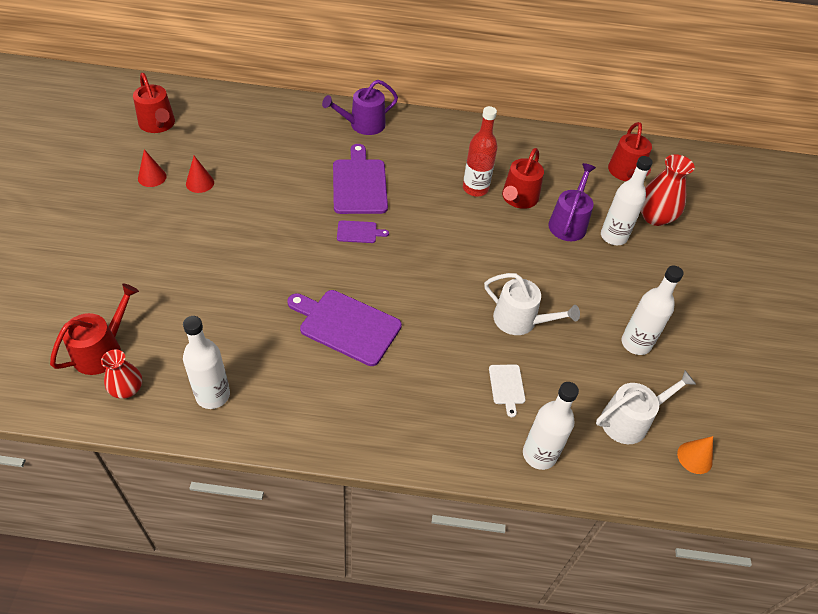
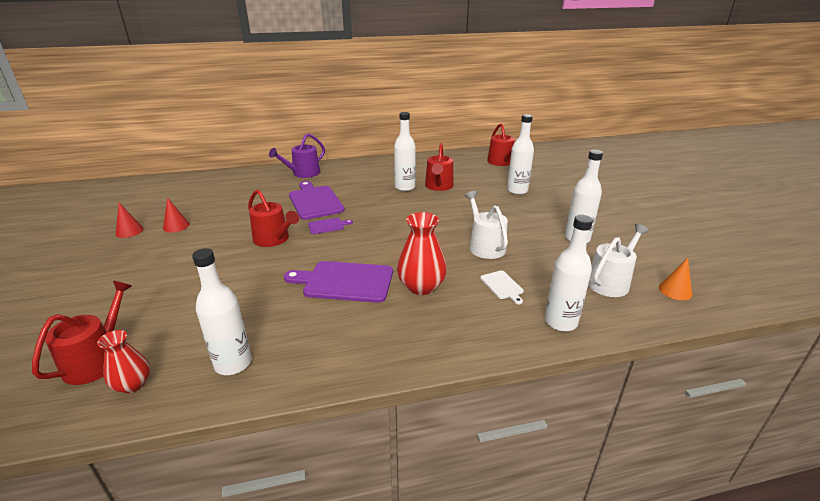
camera: 15 degrees left, 20 degrees down
(158, 124) = (129, 202): red watering can -> red watering can (274, 239)
(475, 189) = (405, 187): red bottle -> white bottle
(520, 320) = (485, 246): white watering can -> white watering can turned 120 degrees counterclockwise
(568, 223) = (482, 190): purple watering can -> none
(654, 217) = (536, 177): red vase -> red vase (421, 286)

